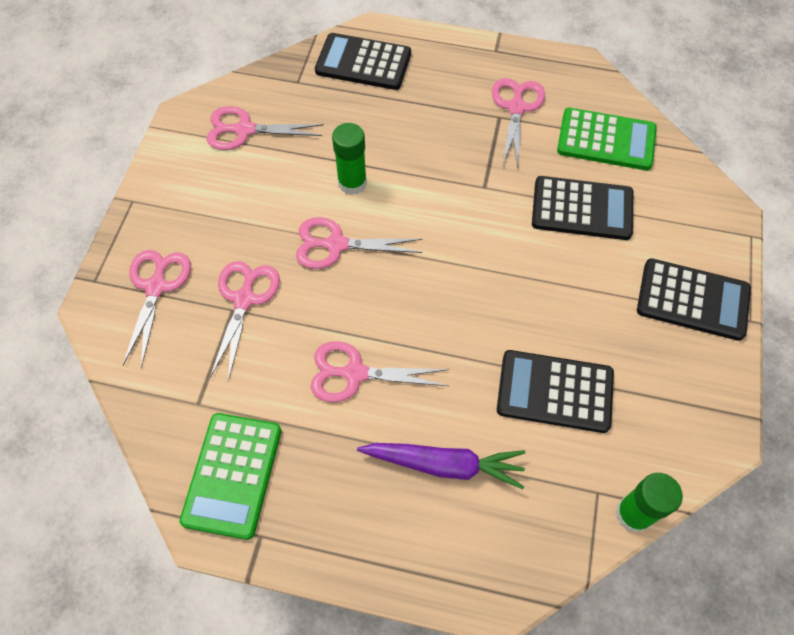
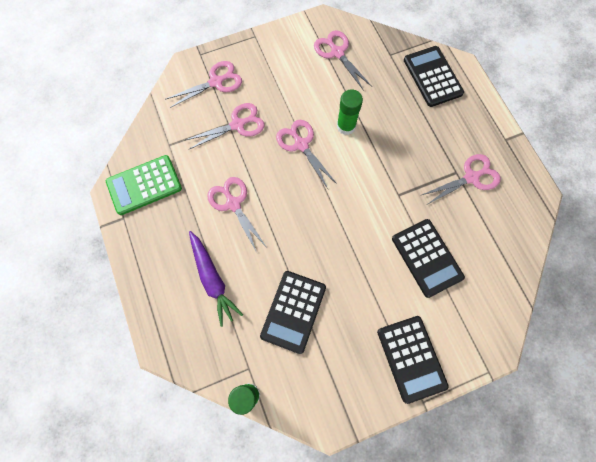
camera: 55 degrees right, 10 degrees up
(555, 391) = (293, 311): black calculator -> black calculator turned 135 degrees counterclockwise
(606, 140) = (491, 243): green calculator -> none

